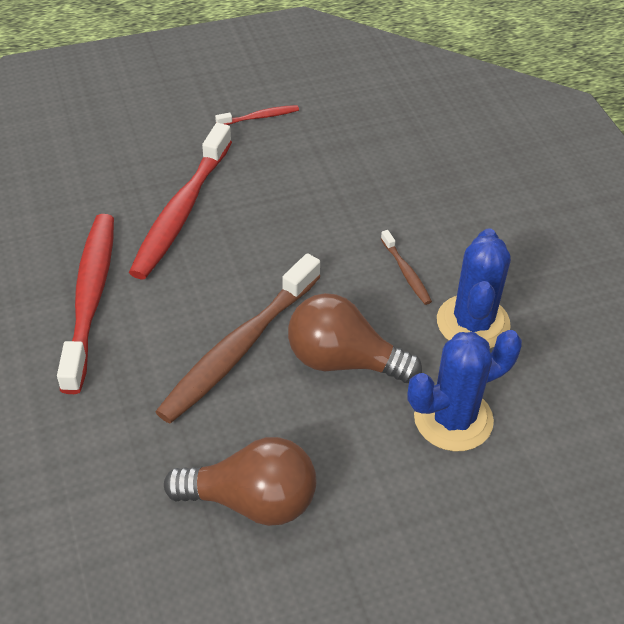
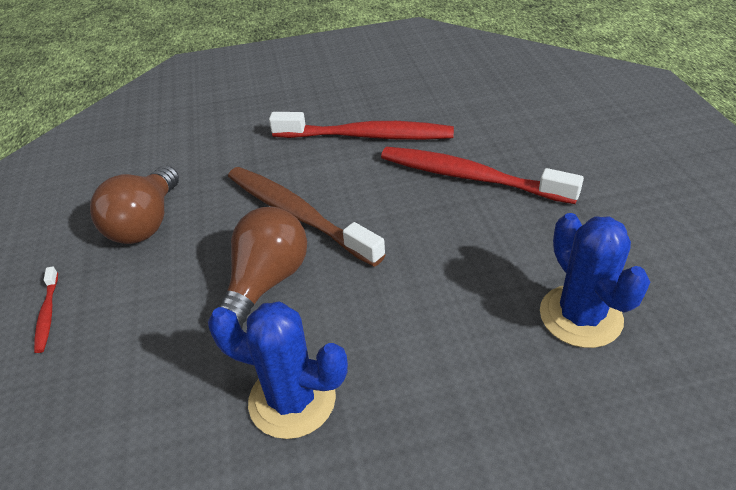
camera: 100 degrees right, 5 degrees down
(259, 117) = (632, 227): red toothbrush -> red toothbrush (47, 314)
(406, 272) = (378, 342): brown toothbrush -> none
(453, 419) = (170, 363): blue cactus -> blue cactus (580, 316)

